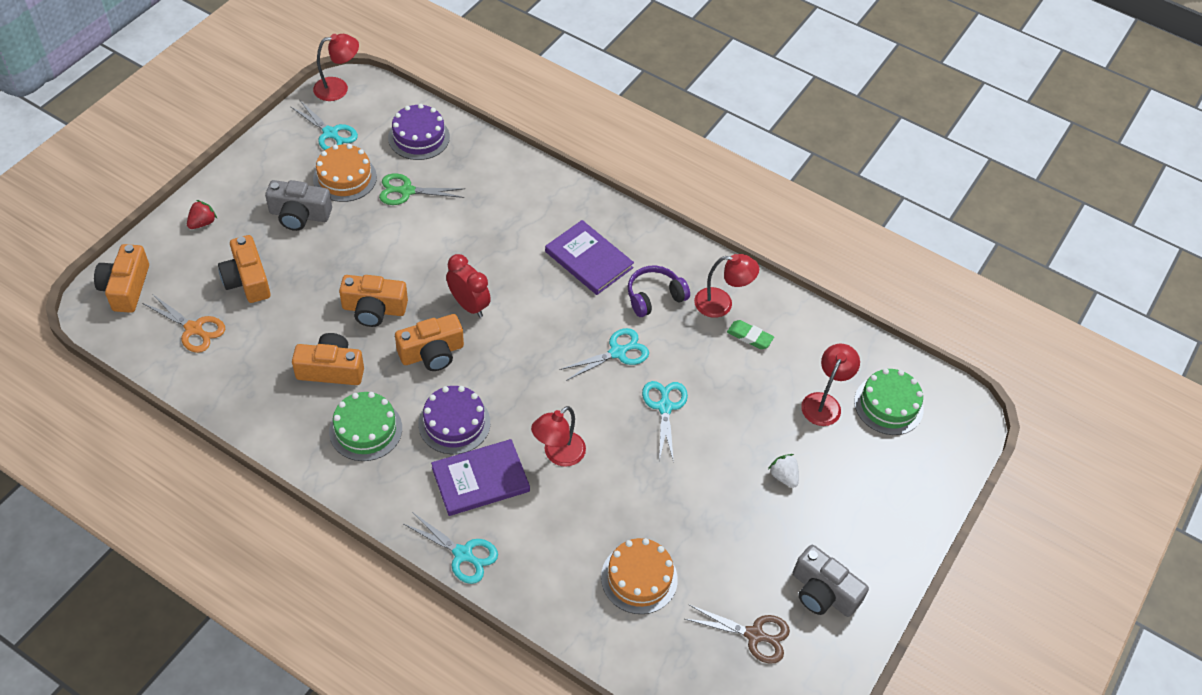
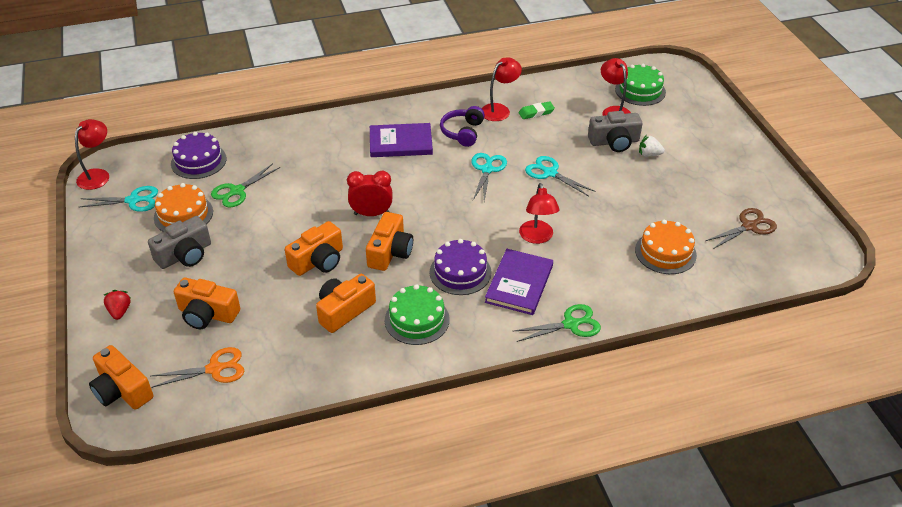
camera: 45 degrees left, 10 degrees down
(463, 554) = (570, 324): turquoise scissors -> green scissors
(823, 592) = (743, 184): grey camera -> grey camera (614, 142)

